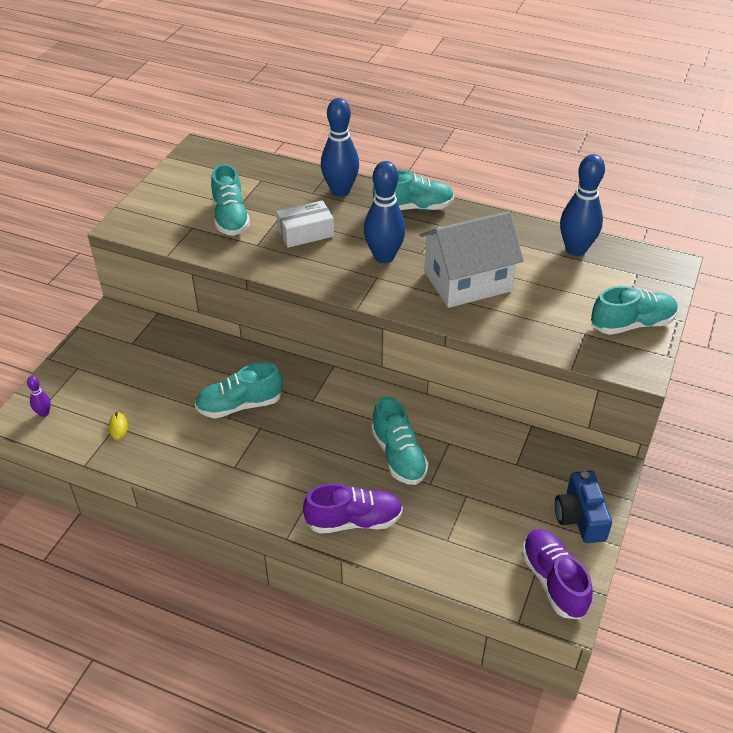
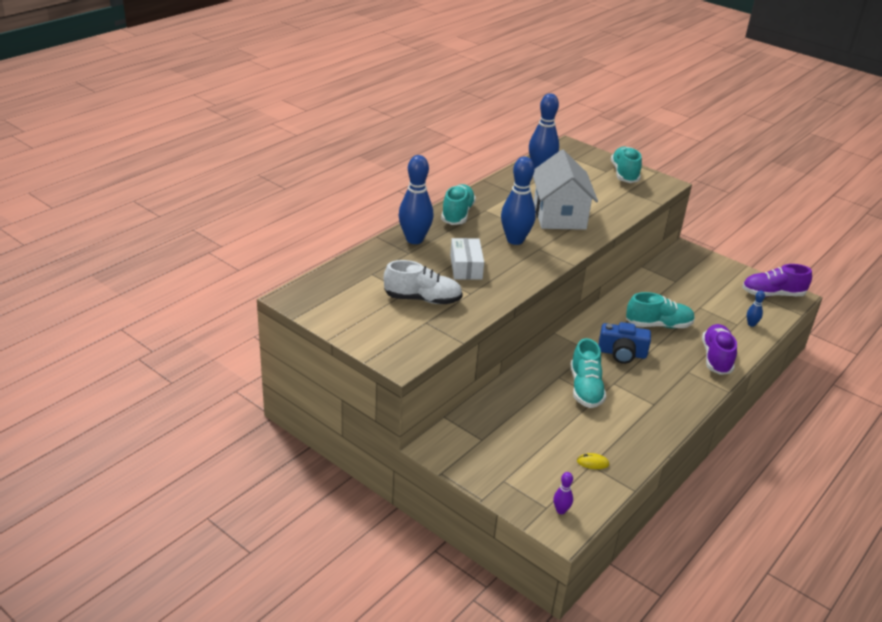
camera: 75 degrees left, 10 degrees down
(230, 217) = (422, 299): turquoise shoe -> white shoe
(456, 557) = (751, 324): none -> blue bowling pin
(580, 517) = (724, 271): blue camera -> blue camera (622, 353)

